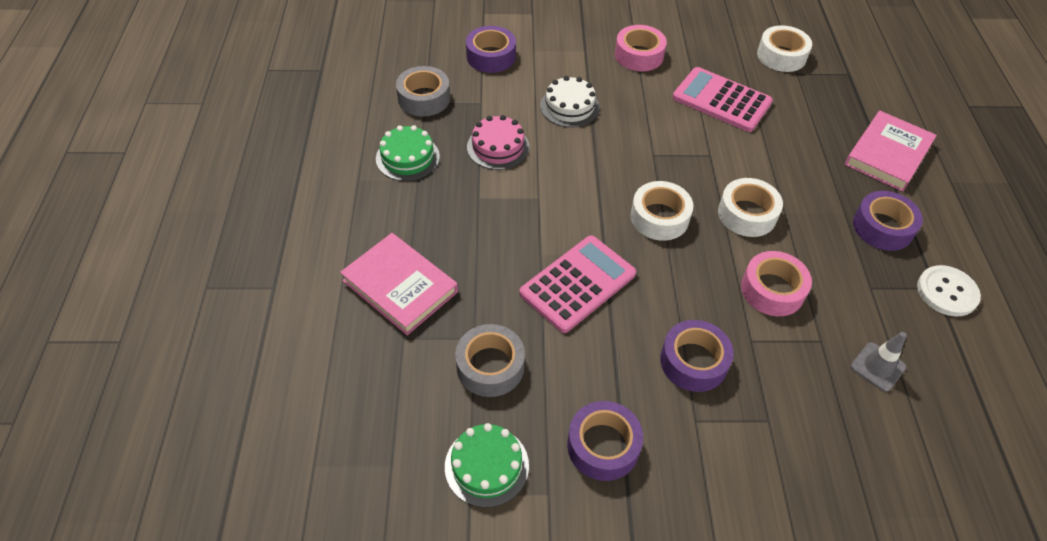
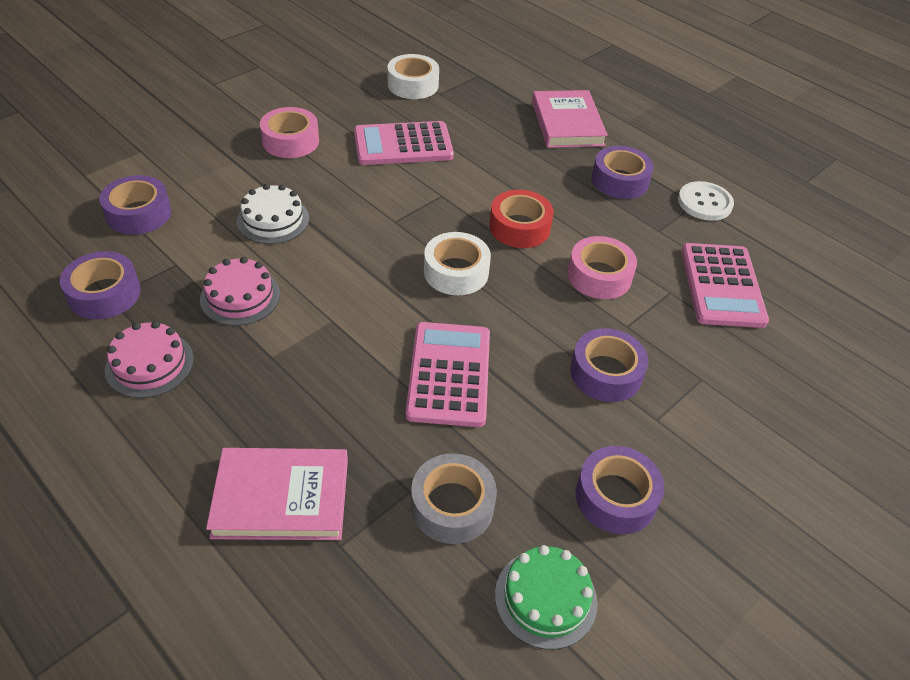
camera: 45 degrees left, 5 degrees down
(407, 157) = (149, 364): green cake -> pink cake
(424, 98) = (104, 294): grey tape -> purple tape
(747, 214) = (519, 227): white tape -> red tape
(877, 367) = (722, 286): grey traffic cone -> pink calculator

